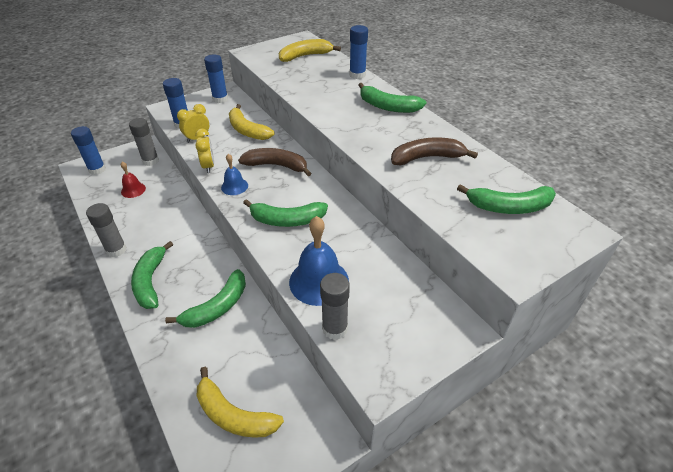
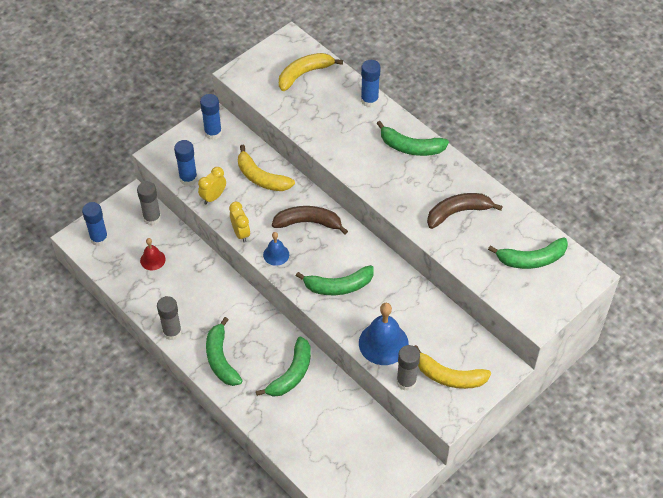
camera: 10 degrees left, 10 degrees up
(233, 415) = (338, 458): yellow banana -> yellow banana (449, 376)

